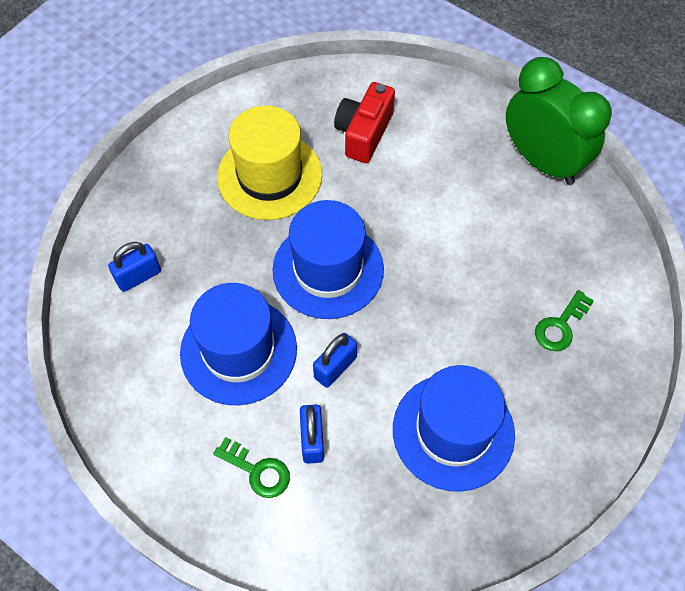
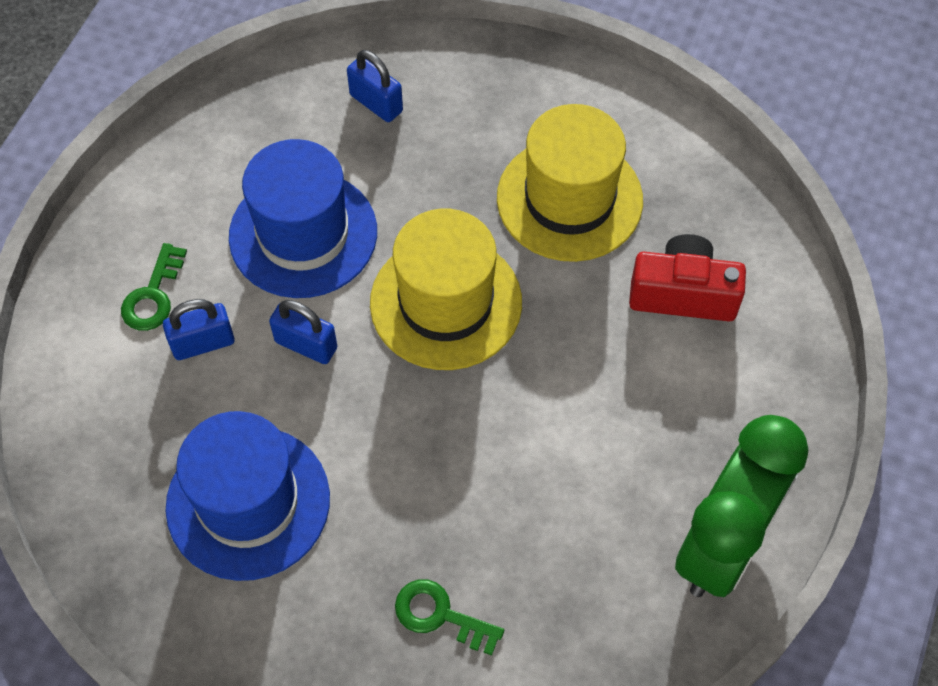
camera: 75 degrees right, 0 degrees up
(328, 269) = (446, 302): blue hat -> yellow hat

